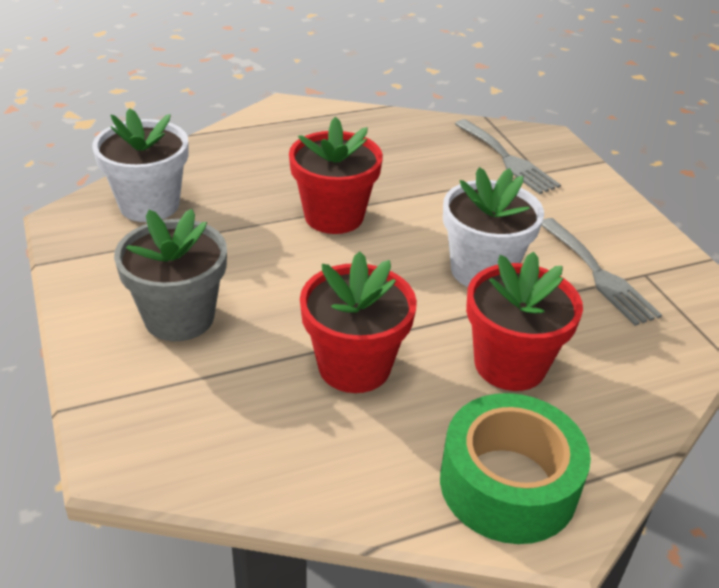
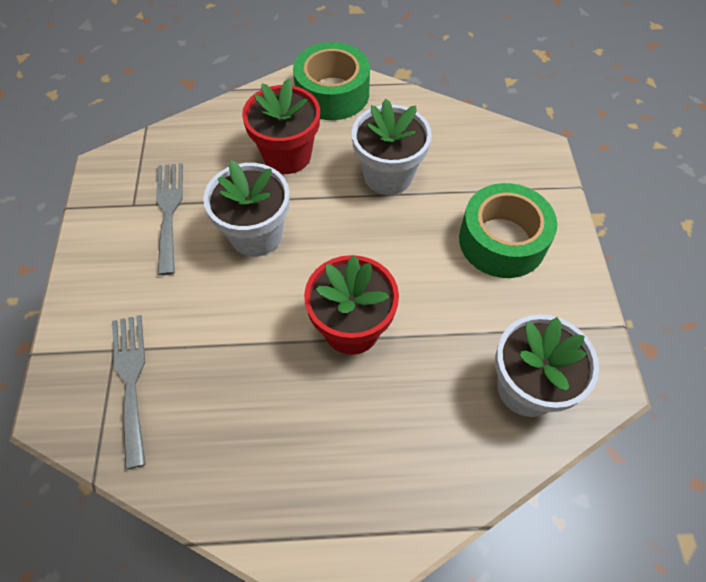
camera: 160 degrees left, 20 degrees up
(179, 317) = (502, 241): grey flower pot -> green tape
(354, 366) = (388, 176): red flower pot -> white flower pot

